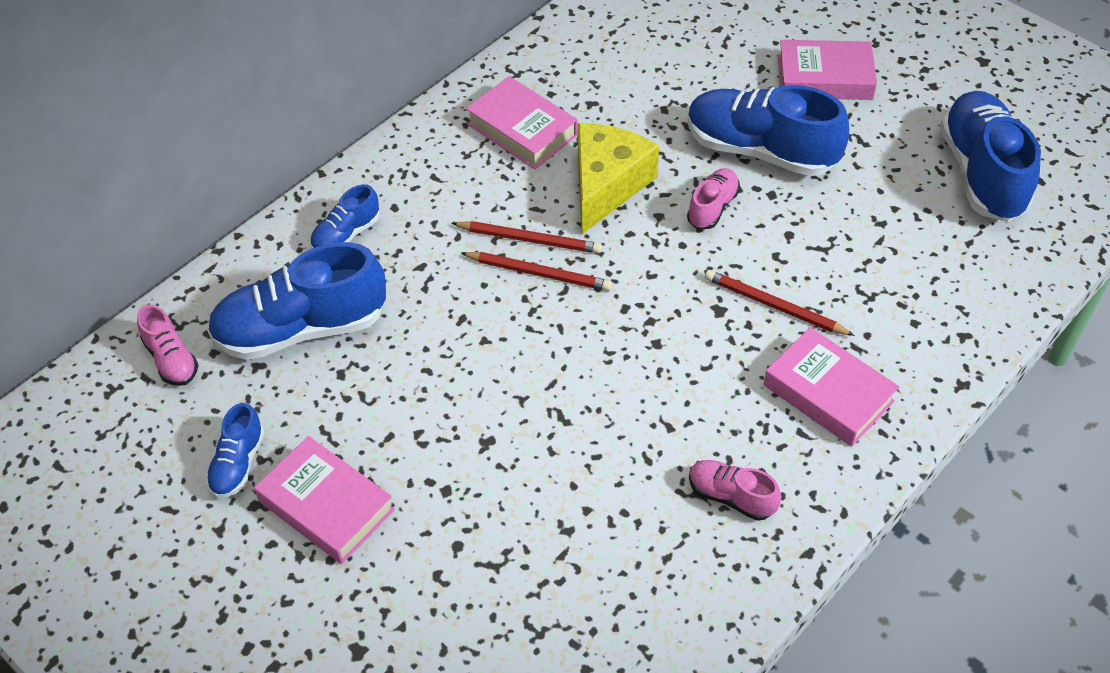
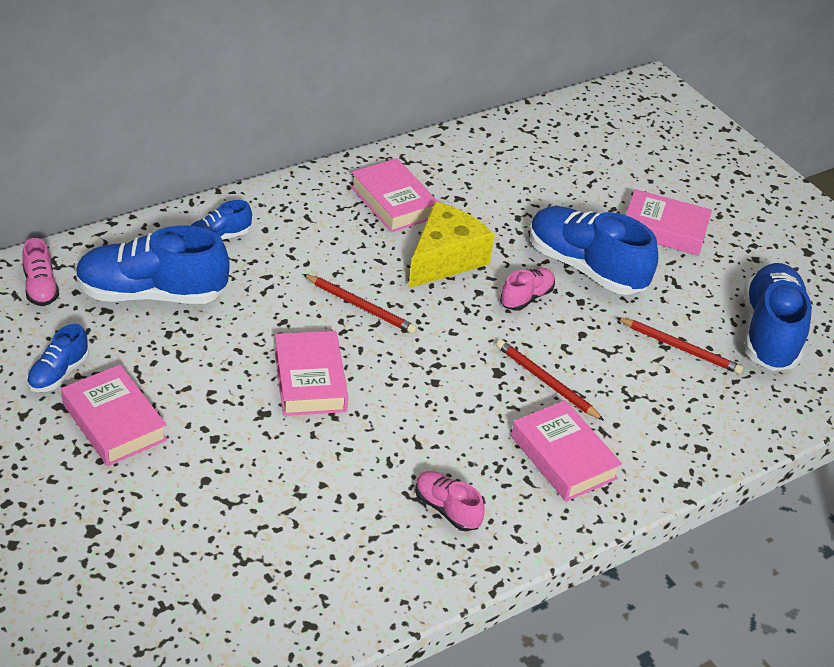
camera: 10 degrees right, 10 degrees down
(521, 383) = (310, 380): none -> pink book
(529, 239) = (364, 280): red pencil -> red pencil (680, 348)

